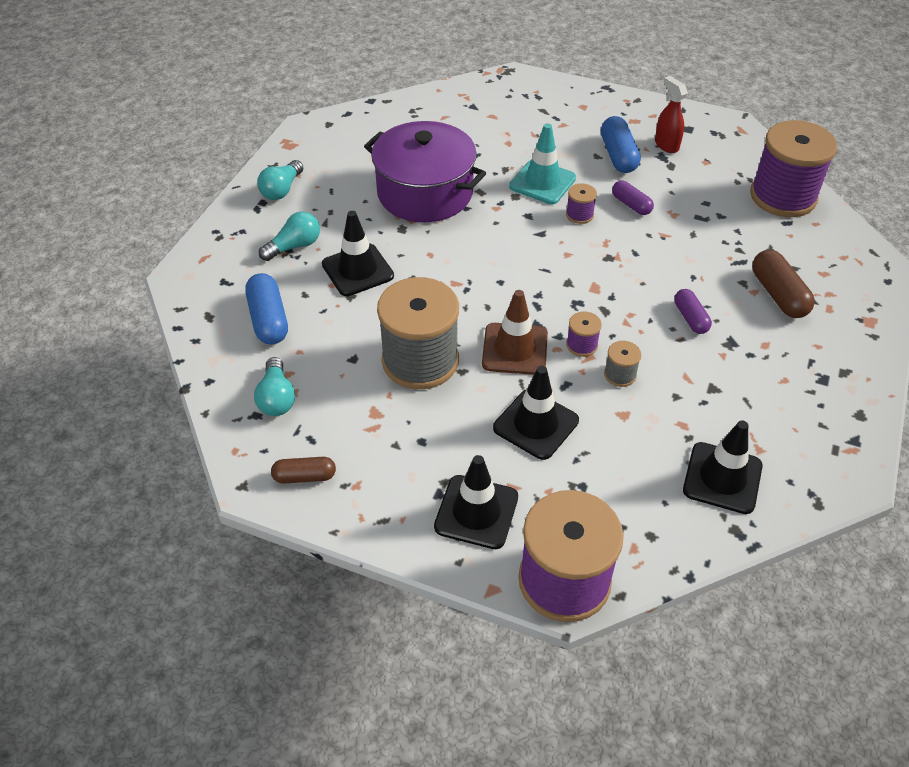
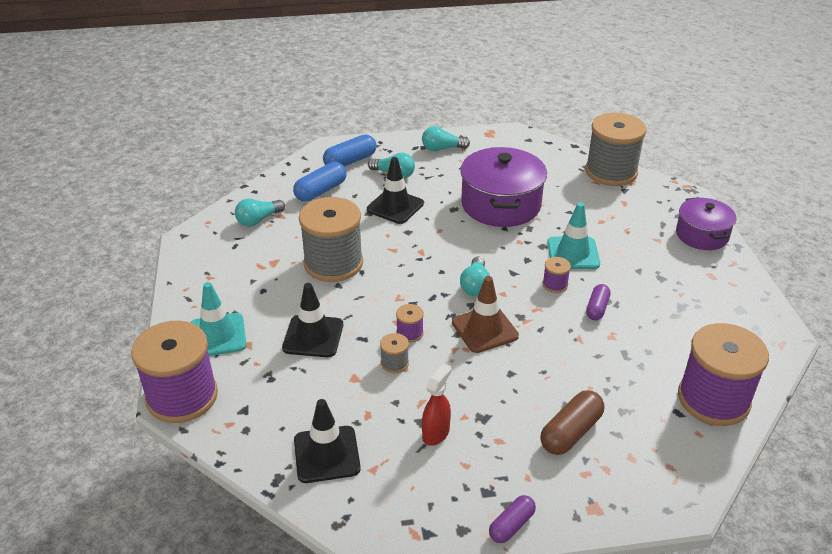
camera: 60 degrees right, 10 degrees down
(304, 476) = (204, 255): brown capsule -> none
(437, 100) = (611, 172): none -> grey spool
(476, 512) = (217, 335): black traffic cone -> turquoise traffic cone
(515, 349) = (378, 301): brown traffic cone -> brown traffic cone (484, 329)
(541, 267) = (475, 285): none -> turquoise light bulb
(577, 98) = (702, 235): none -> purple pot
(618, 155) = (652, 281): blue capsule -> blue capsule (350, 161)
(666, 145) = (700, 304): red spray bottle -> red spray bottle (436, 433)
(690, 318) = (491, 384): purple capsule -> purple capsule (511, 525)

